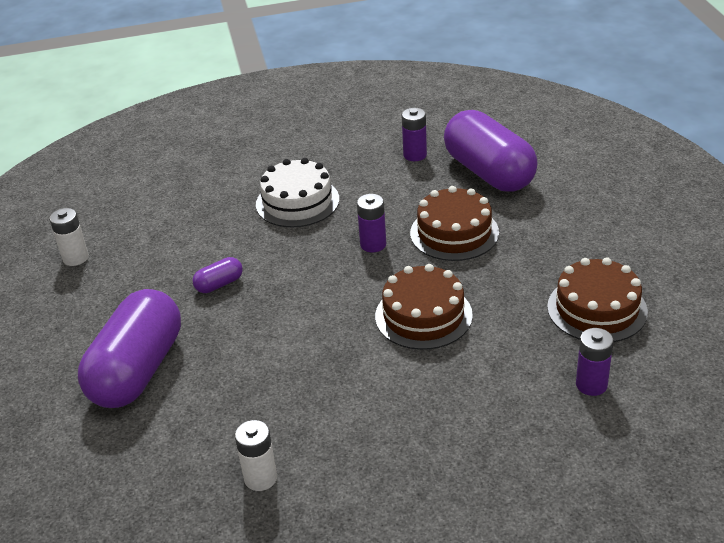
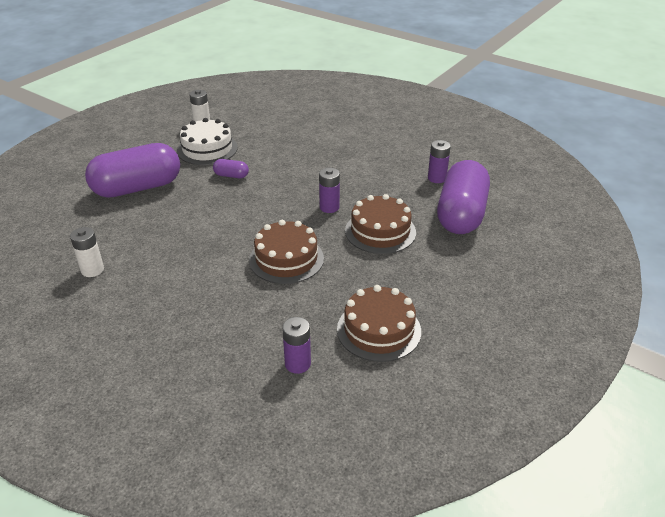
camera: 45 degrees right, 0 degrees up
(297, 202) = (333, 162): white cake -> white cake (207, 149)

